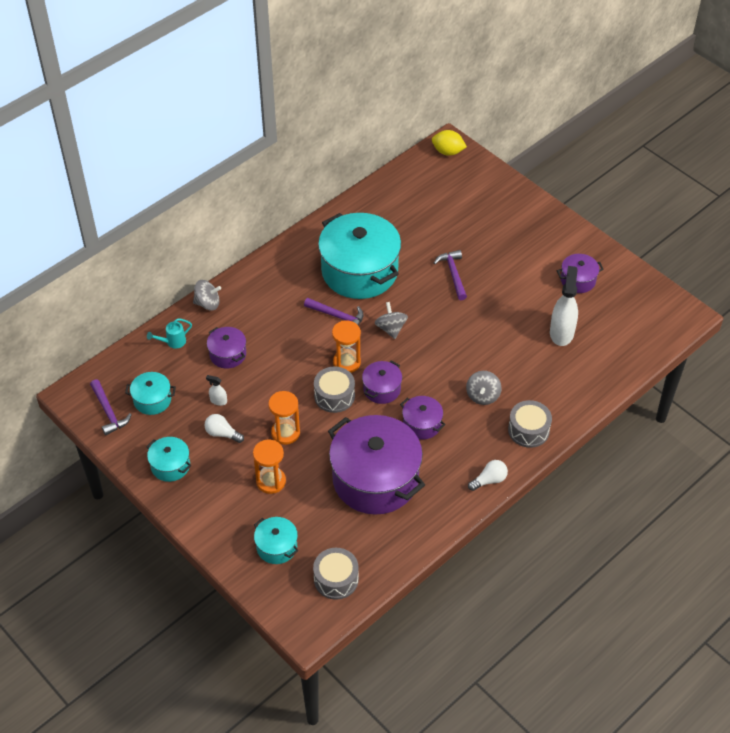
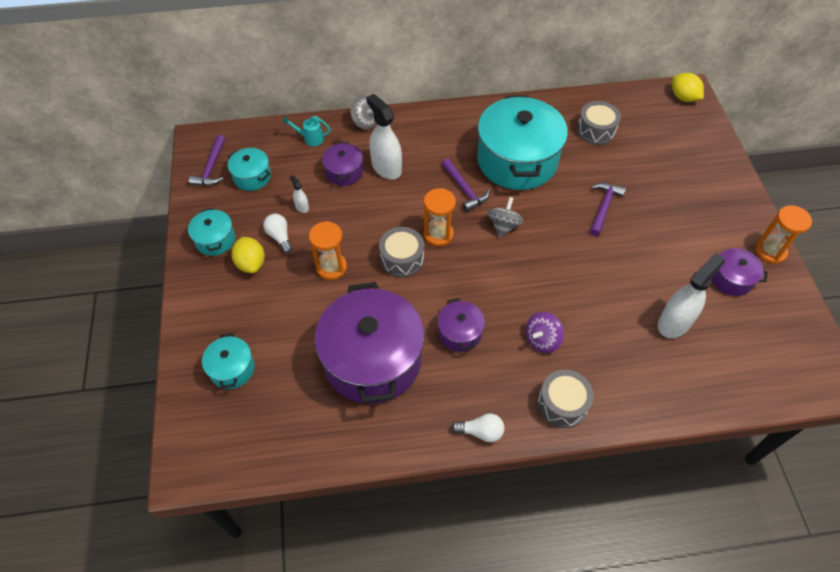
camera: 35 degrees right, 5 degrees up
(218, 466) = (251, 263): none -> yellow lemon
(259, 332) = (386, 167): none -> white spray bottle
(271, 481) = (281, 304): orange hourglass -> orange hourglass (770, 251)
(336, 579) = (254, 437): grey drum -> grey drum (596, 130)
(382, 389) = (449, 277): purple pot -> none
(482, 396) = (542, 340): grey spinning top -> purple spinning top

